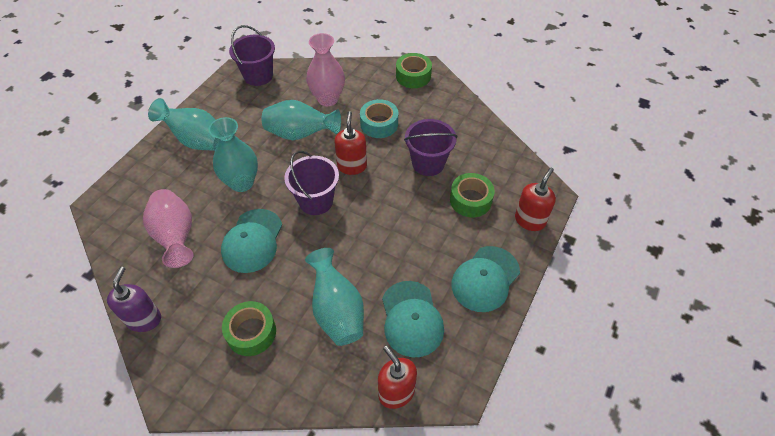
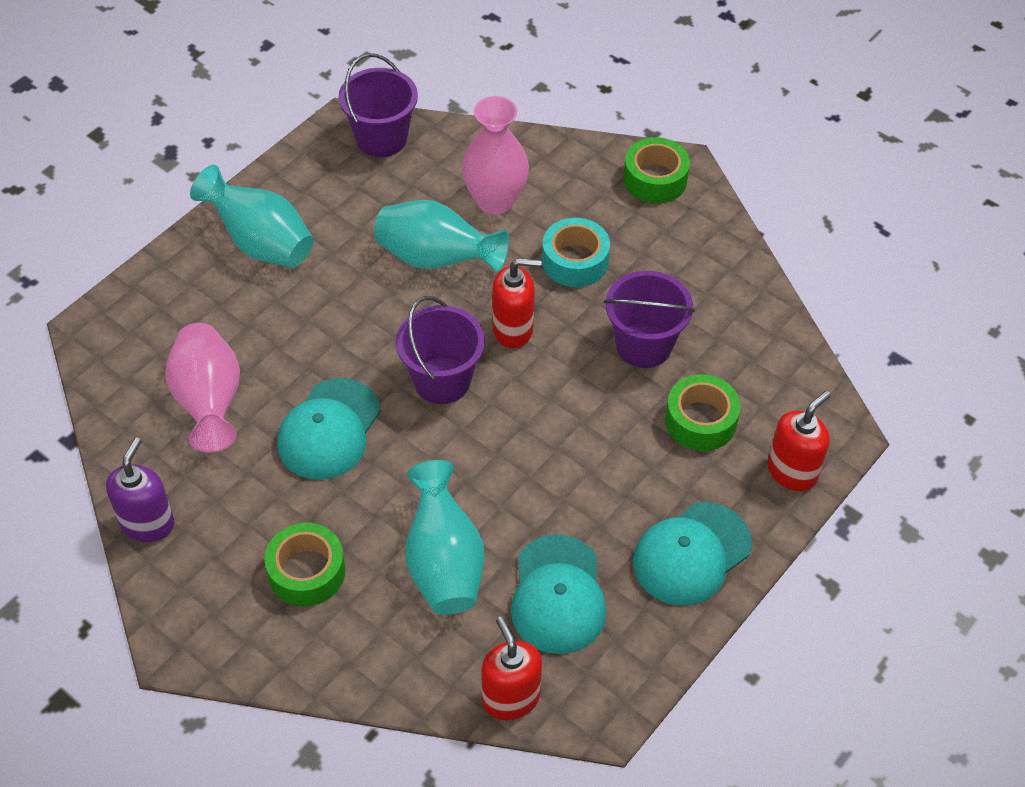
camera: 10 degrees right, 0 degrees up
(242, 183) = (325, 329): turquoise vase -> none
(352, 166) = (513, 329): red soap dispenser -> red soap dispenser turned 75 degrees clockwise

